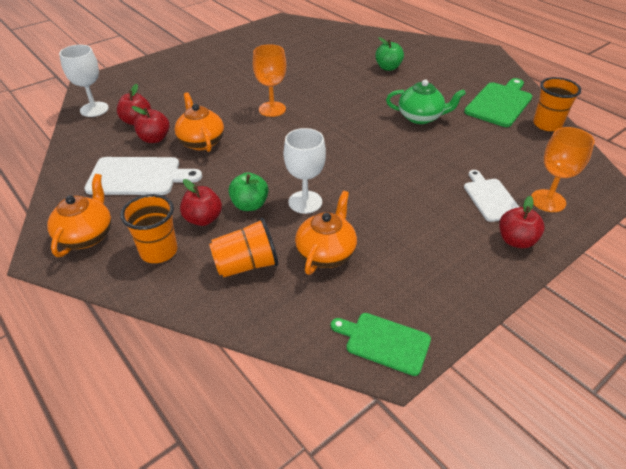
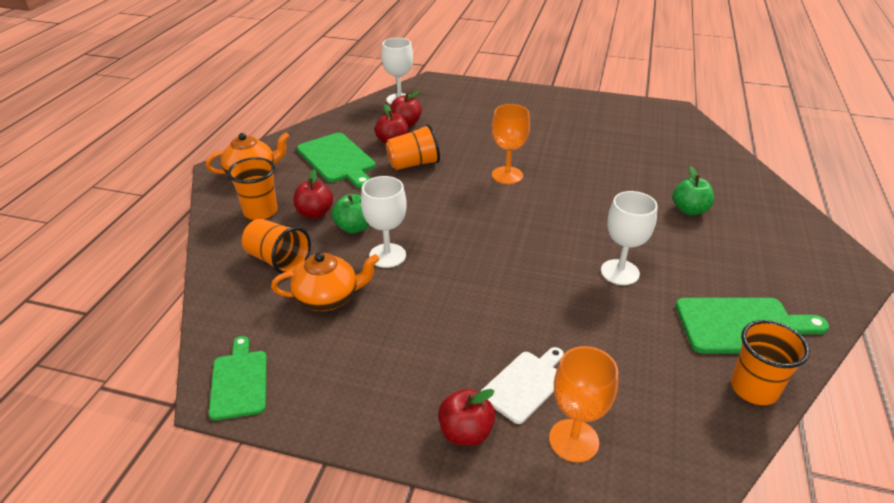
camera: 55 degrees right, 5 degrees down
(138, 176) = (337, 159): white cutting board -> green cutting board
(201, 141) = (413, 164): orange teapot -> orange cup
(421, 117) = (620, 272): green teapot -> white goblet

